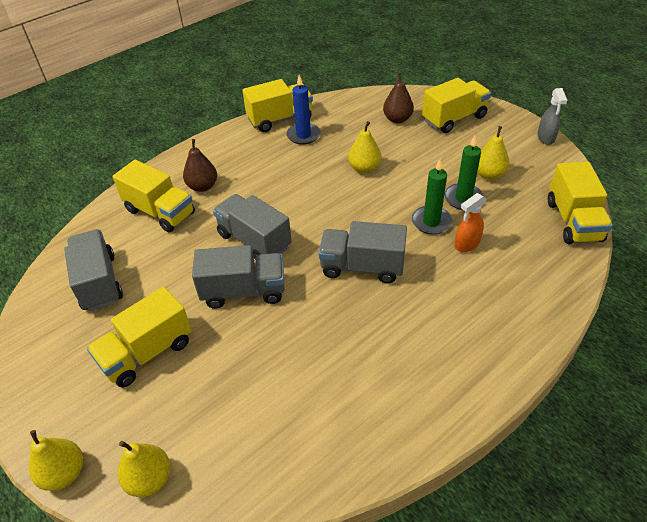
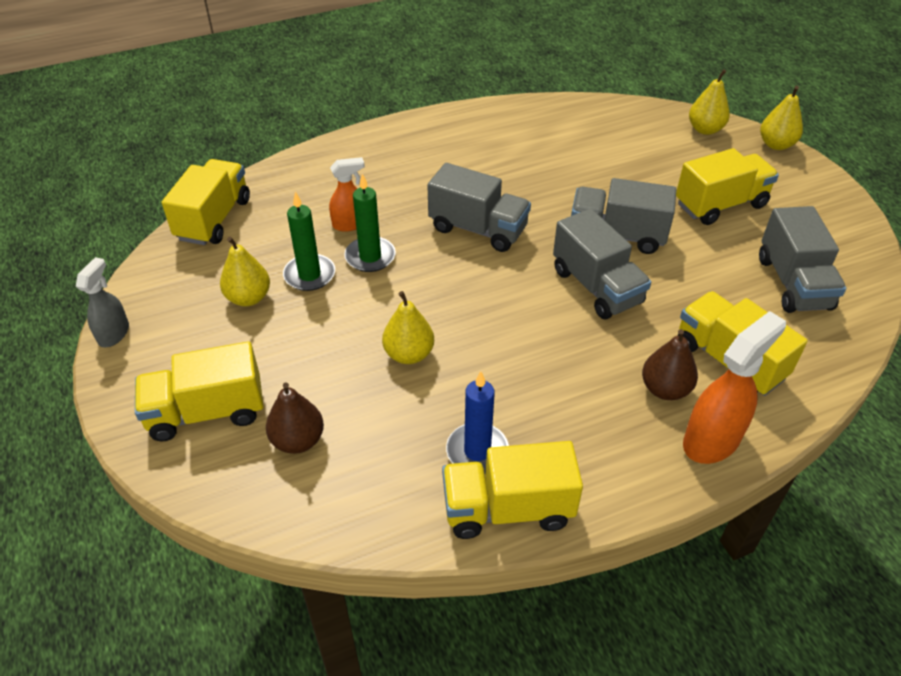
camera: 165 degrees left, 0 degrees up
(176, 168) = (712, 440): none -> orange spray bottle

